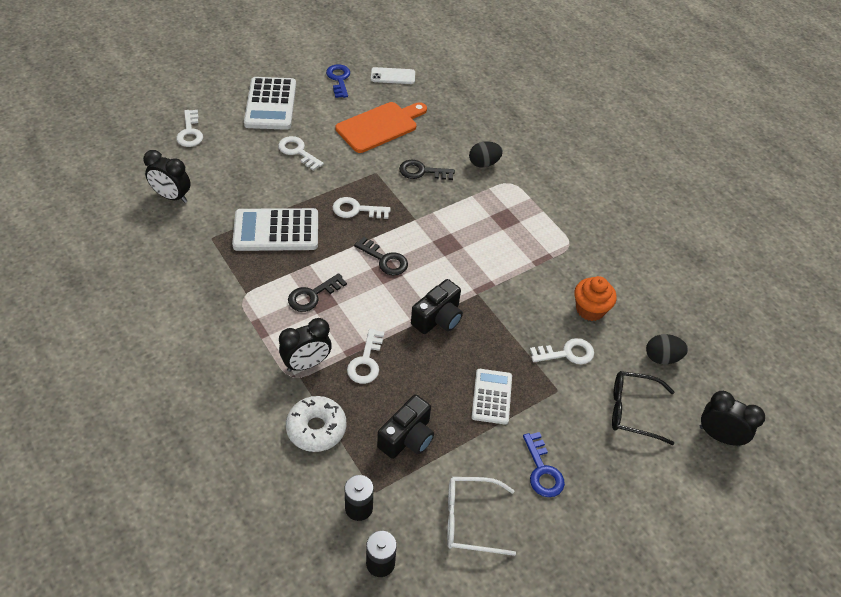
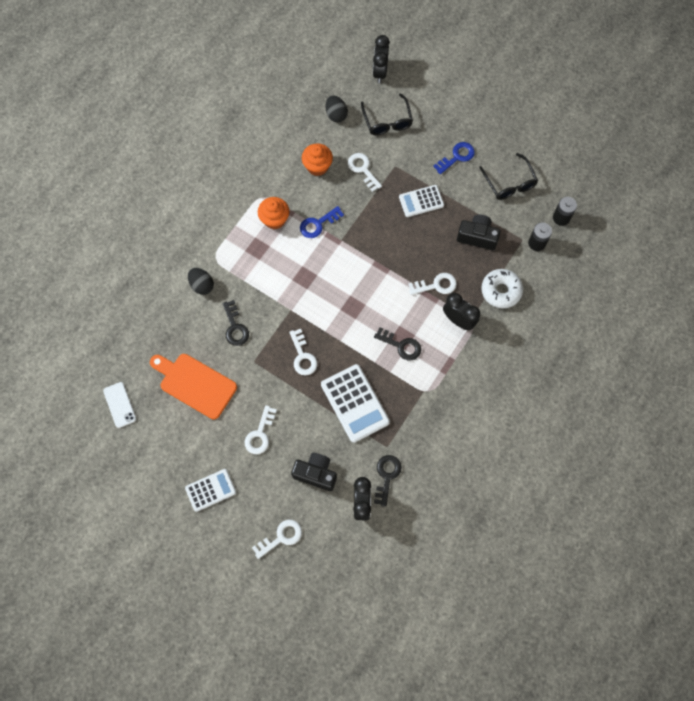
camera: 110 degrees left, 20 degrees up
(270, 104) = (210, 490): white calculator -> white calculator, size x0.62
(339, 79) = (146, 449): blue key -> blue key (318, 224)
(385, 260) = (342, 313): black key -> black key (386, 476)
(438, 318) = (376, 256): black camera -> black camera (316, 474)
(470, 519) = (509, 183): white glasses -> black glasses
(534, 245) = (274, 219): none -> orange cupcake

